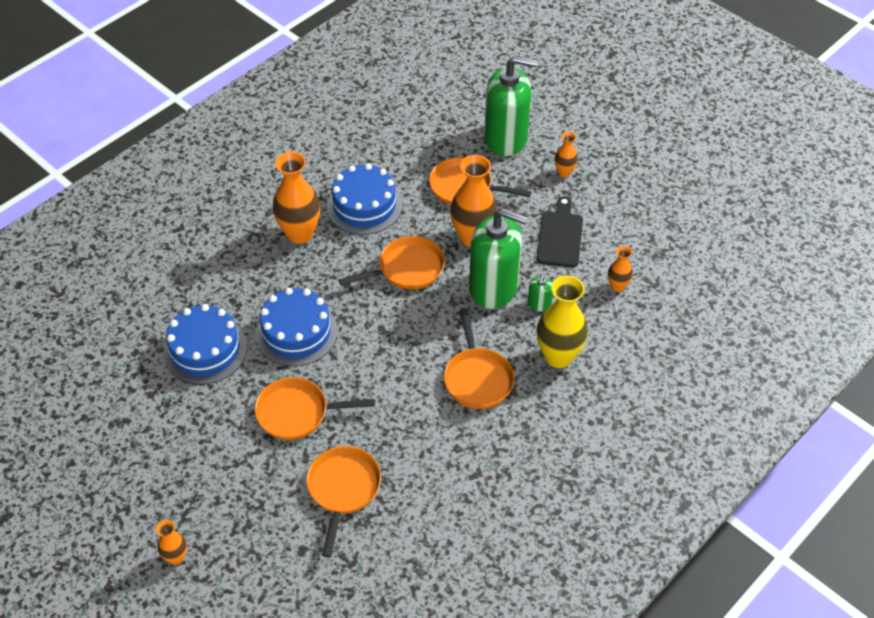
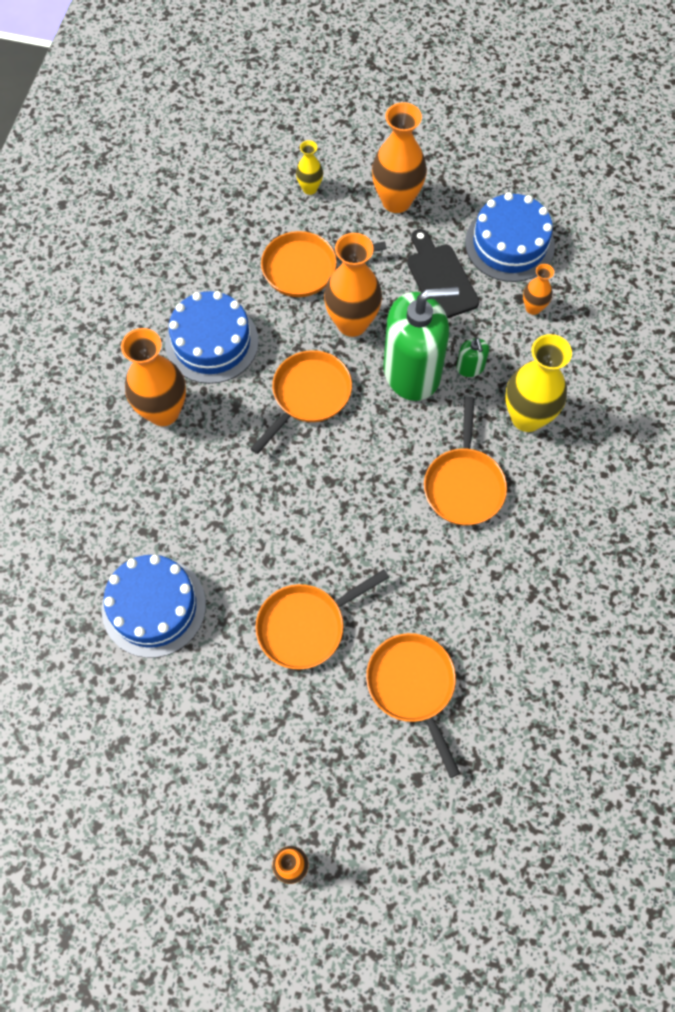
camera: 30 degrees left, 15 degrees up
(296, 332) = (240, 532): blue cake -> blue cake (509, 244)
(477, 378) = (464, 485): orange pan -> orange pan turned 45 degrees clockwise
(506, 138) = (310, 188): green soap dispenser -> yellow vase
(564, 172) = (396, 201): orange vase -> orange vase, size x1.95

